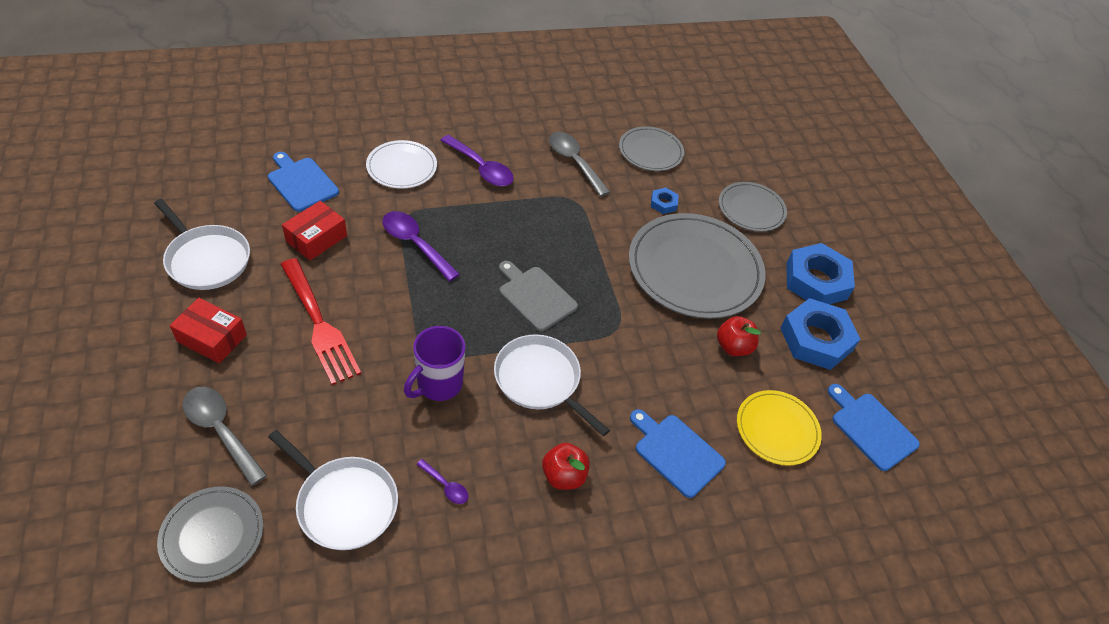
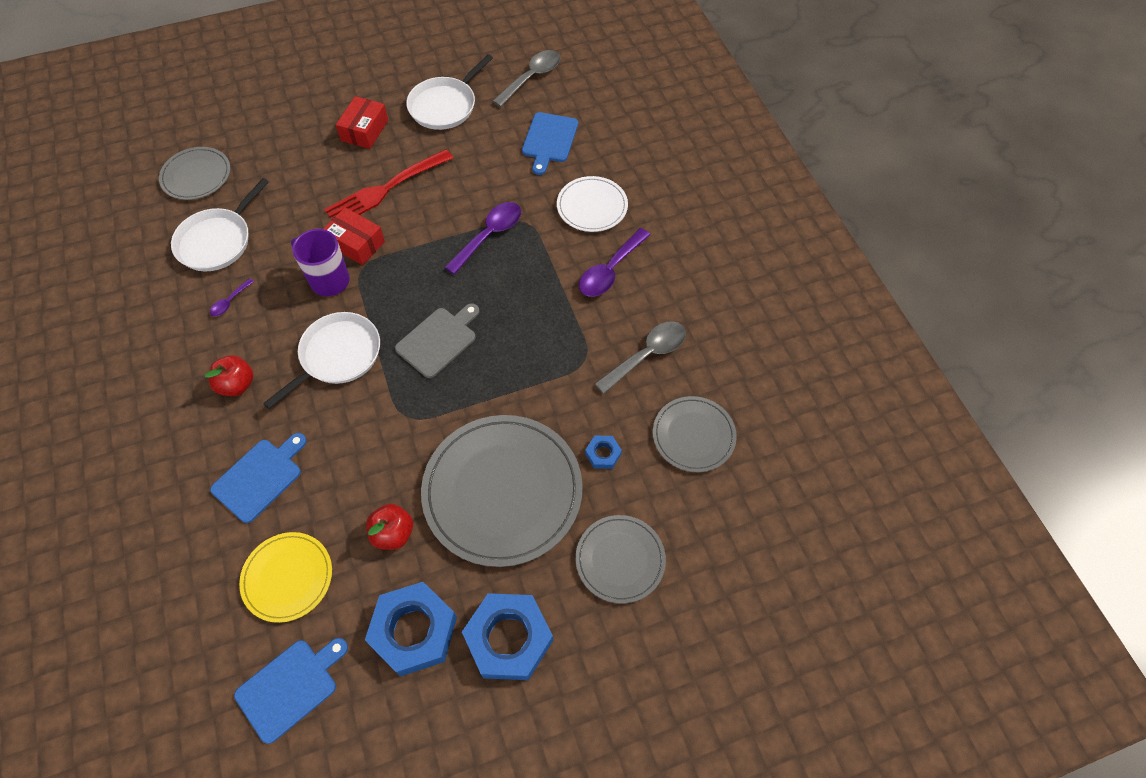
camera: 90 degrees right, 10 degrees up
(220, 431) = (280, 157): grey spoon -> grey spoon (532, 78)
(301, 182) = (549, 140): blue cutting board -> blue cutting board turned 150 degrees clockwise
(316, 238) = (482, 166): red box -> red box (356, 243)

